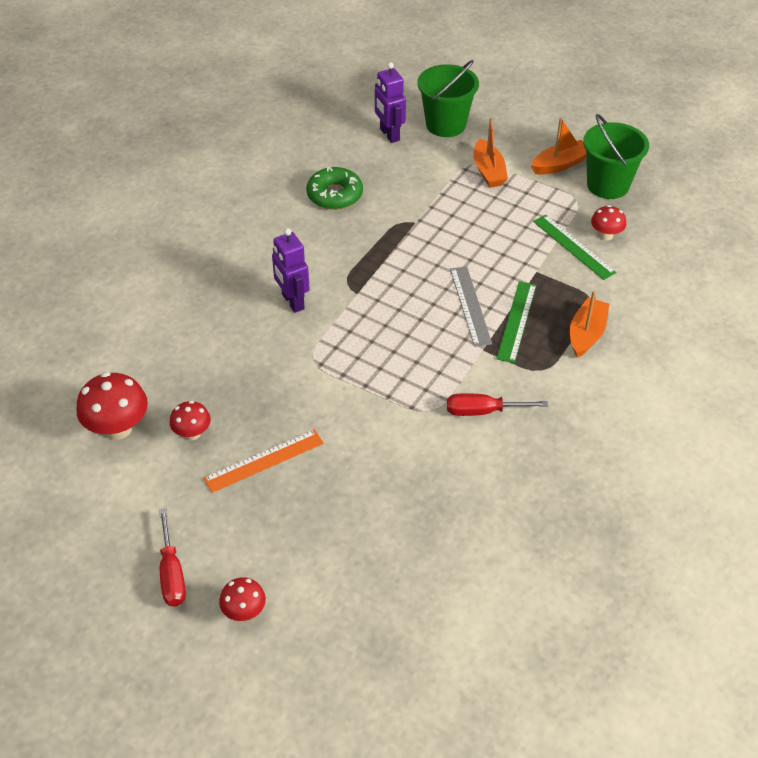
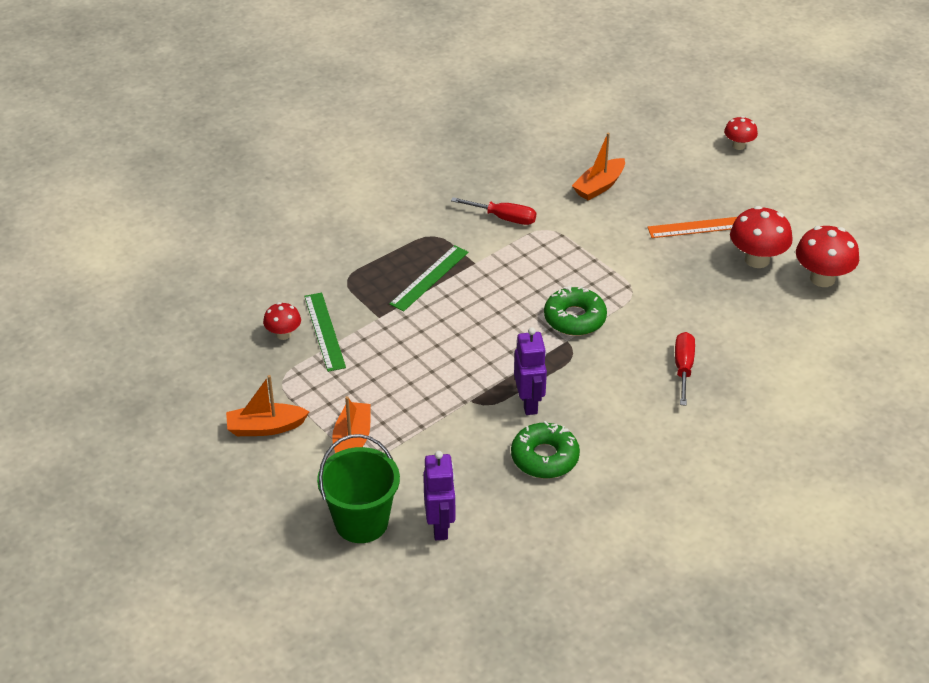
camera: 160 degrees left, 5 degrees down
(172, 573) = (787, 176): red screwdriver -> red screwdriver (683, 368)
(192, 433) = (757, 260): red mushroom -> red mushroom, size x1.71
(292, 302) = (635, 348): purple robot -> purple robot (529, 403)
(359, 316) = (574, 318): none -> green donut
(470, 305) = (464, 302): grey ruler -> none
(586, 334) = (374, 252): orange boat -> orange boat (599, 186)
(608, 185) = (234, 388): green bucket -> none

